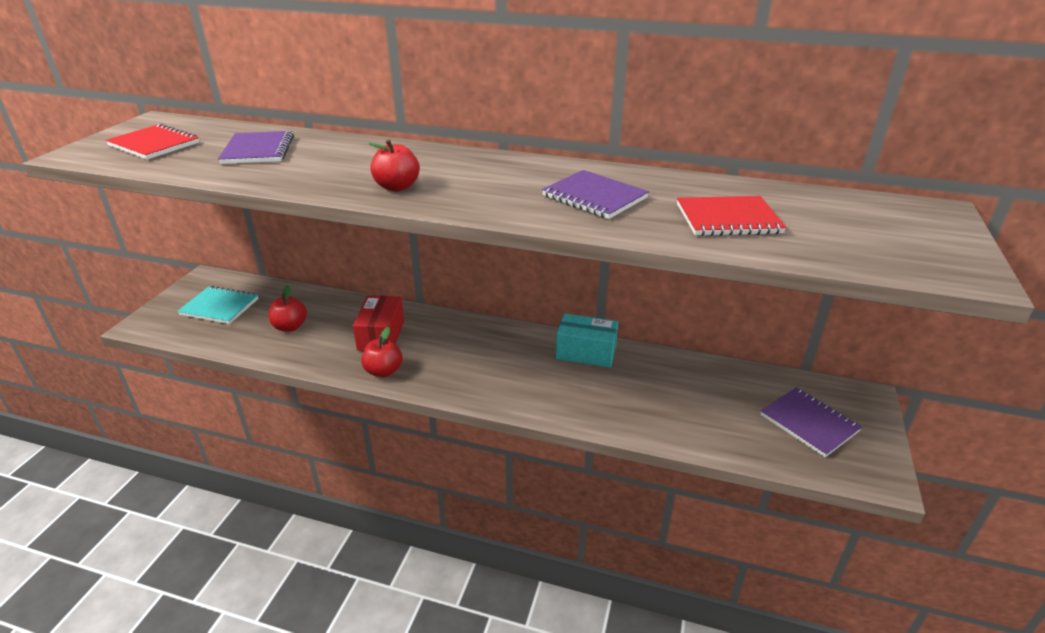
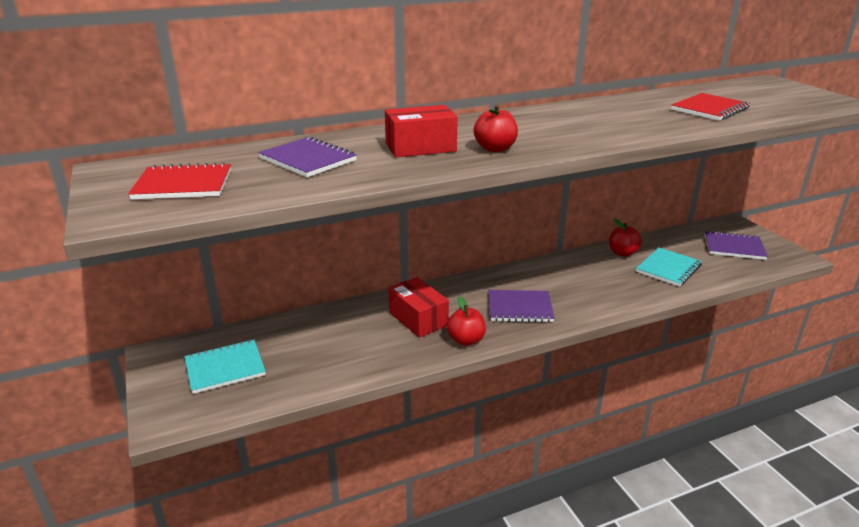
camera: 40 degrees left, 5 degrees down
(290, 327) = (329, 349): red apple -> red apple (622, 253)
(349, 166) = (420, 147): none -> red box
(586, 352) = (571, 264): turquoise box -> none
(594, 197) = (622, 118): purple notebook -> purple notebook (520, 308)
(680, 406) = (668, 268): none -> turquoise notebook

